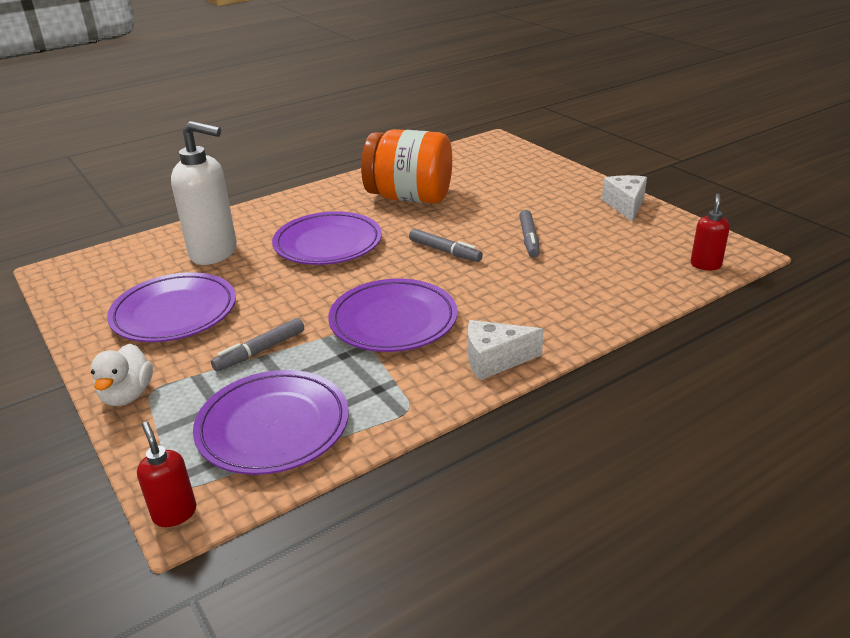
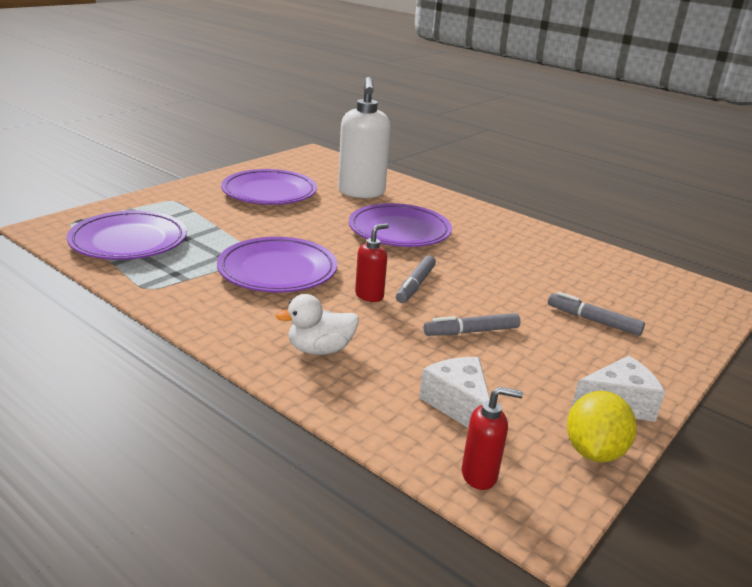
camera: 70 degrees right, 5 degrees down
(127, 395) = (168, 195): white duck -> white duck (320, 350)
(174, 513) = (45, 225): red soap dispenser -> red soap dispenser (369, 295)
(260, 351) = (223, 226): grey marker -> grey marker (593, 320)
(410, 198) = (520, 258): orange jar -> none
(494, 360) = (221, 322): white cheese -> white cheese (458, 405)
(676, 224) = (593, 451): none -> yellow lemon

